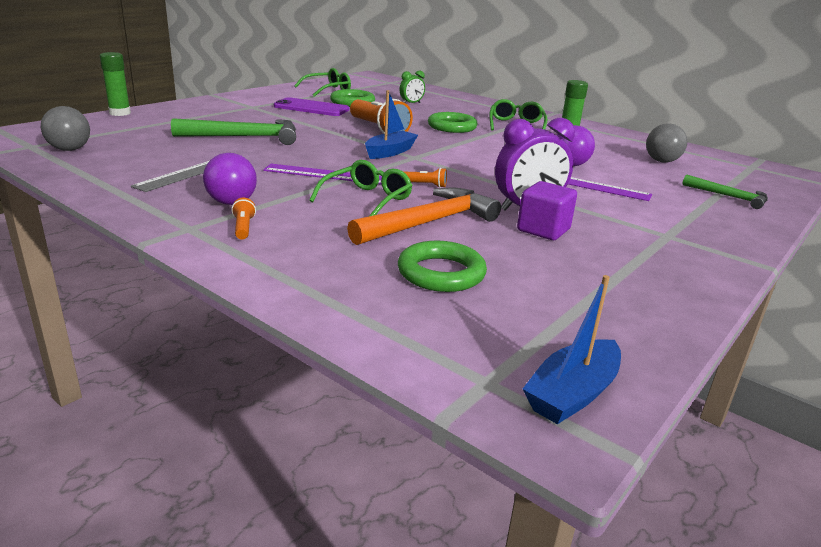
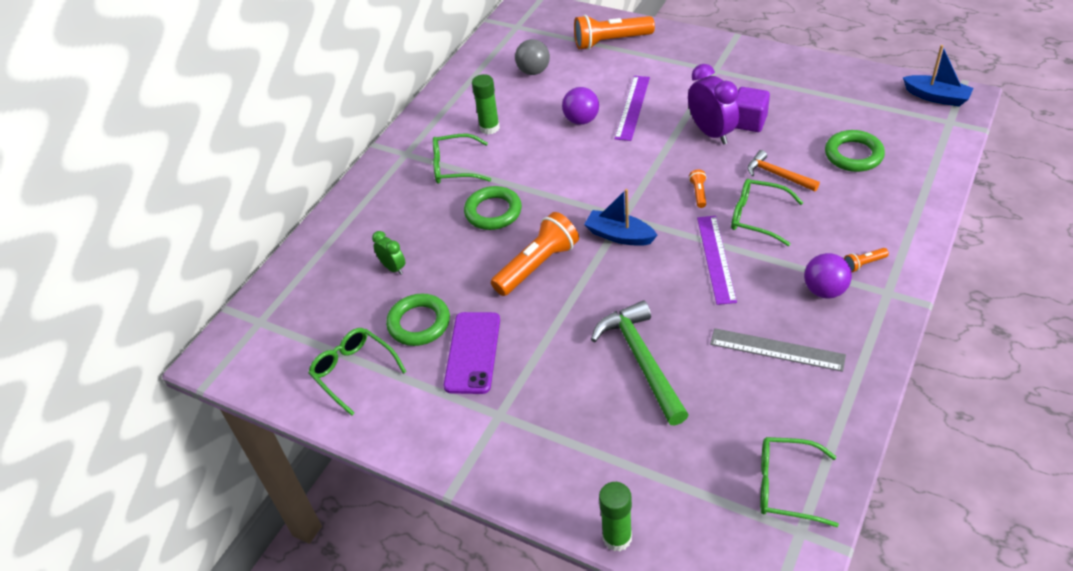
camera: 95 degrees left, 20 degrees up
(69, 149) = (786, 486): grey ball -> green glasses
(430, 222) = (777, 175): orange hammer -> orange hammer, size x0.59
(729, 197) = (610, 42): green hammer -> orange flashlight

